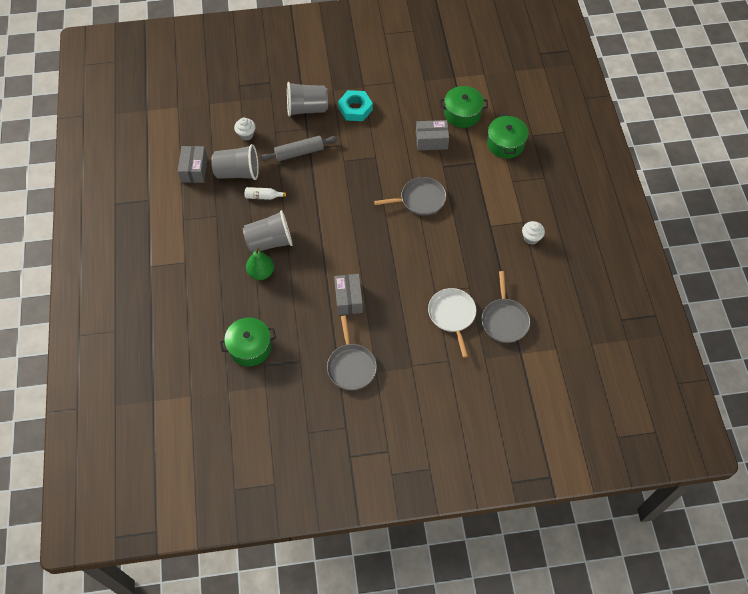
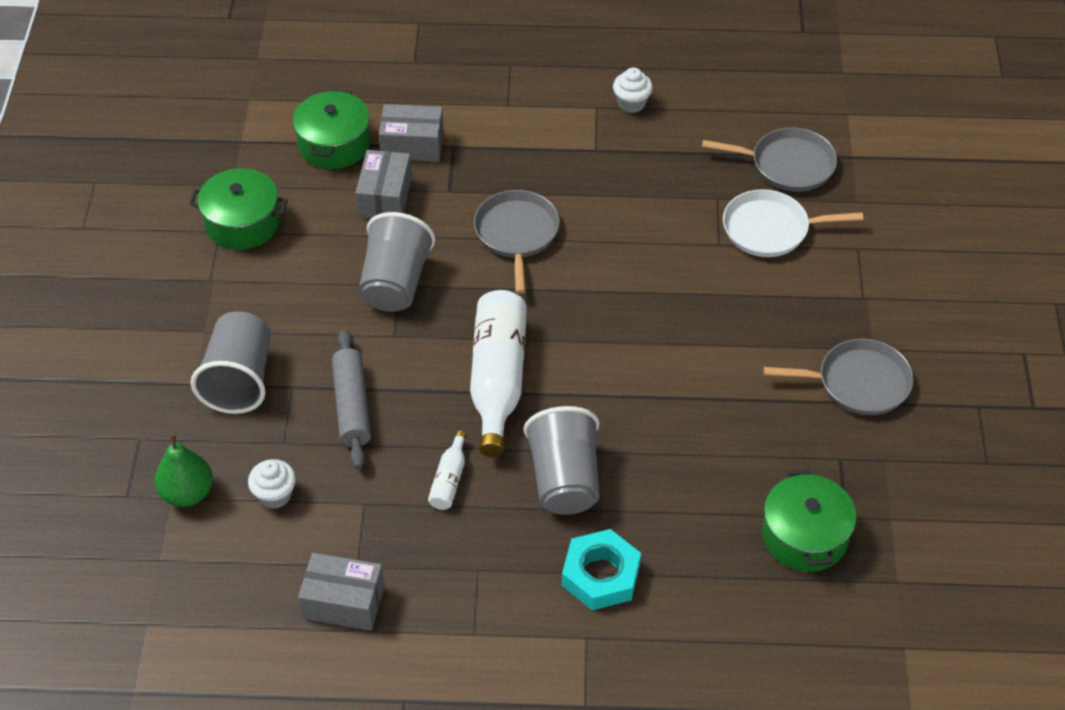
camera: 80 degrees left, 10 degrees down
(238, 172) = (374, 520): grey cup -> grey cup (395, 283)
(261, 272) = (636, 501): green pear -> green pear (187, 493)
(324, 206) = (498, 380): none -> white bottle
(348, 299) = (717, 369): grey box -> grey box (412, 145)
(355, 109) = (267, 300): turquoise nut -> turquoise nut (601, 575)
(505, 144) = (422, 99): green pot -> green pot (242, 223)

